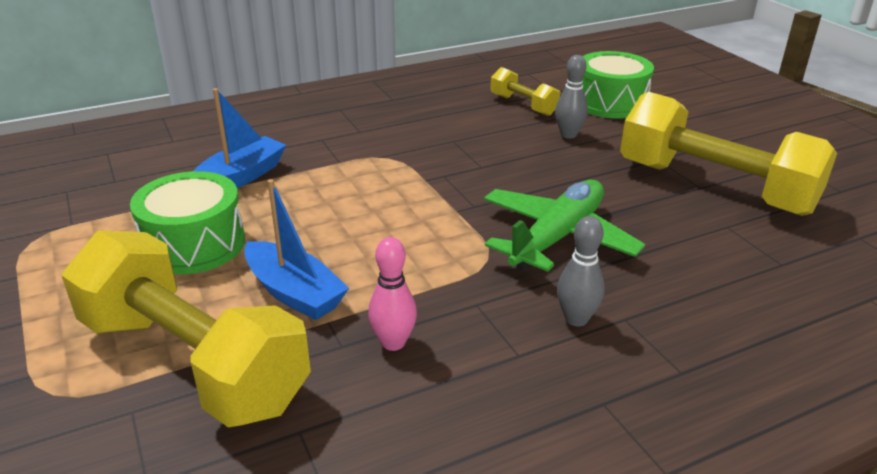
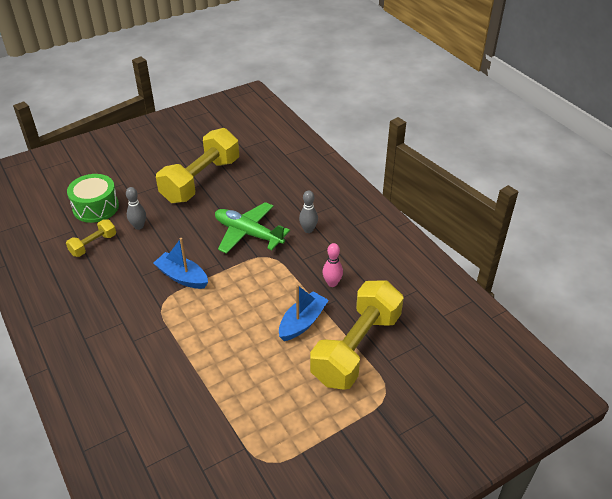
camera: 95 degrees left, 10 degrees up
(194, 244) = (264, 375): green drum -> none
(240, 177) = (186, 372): blue boat -> blue boat (182, 277)

